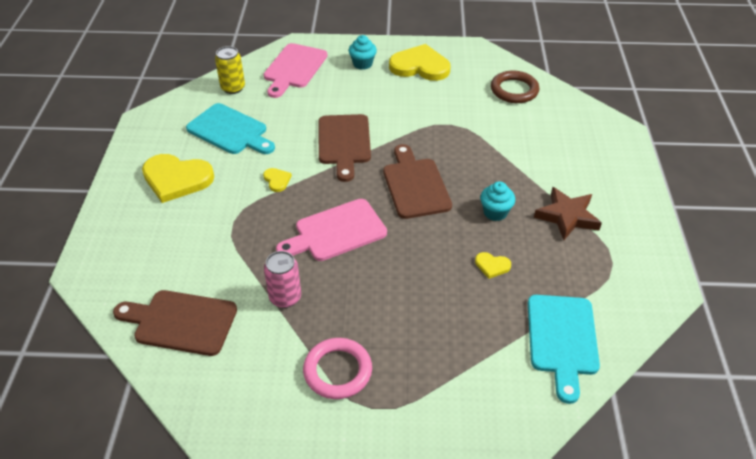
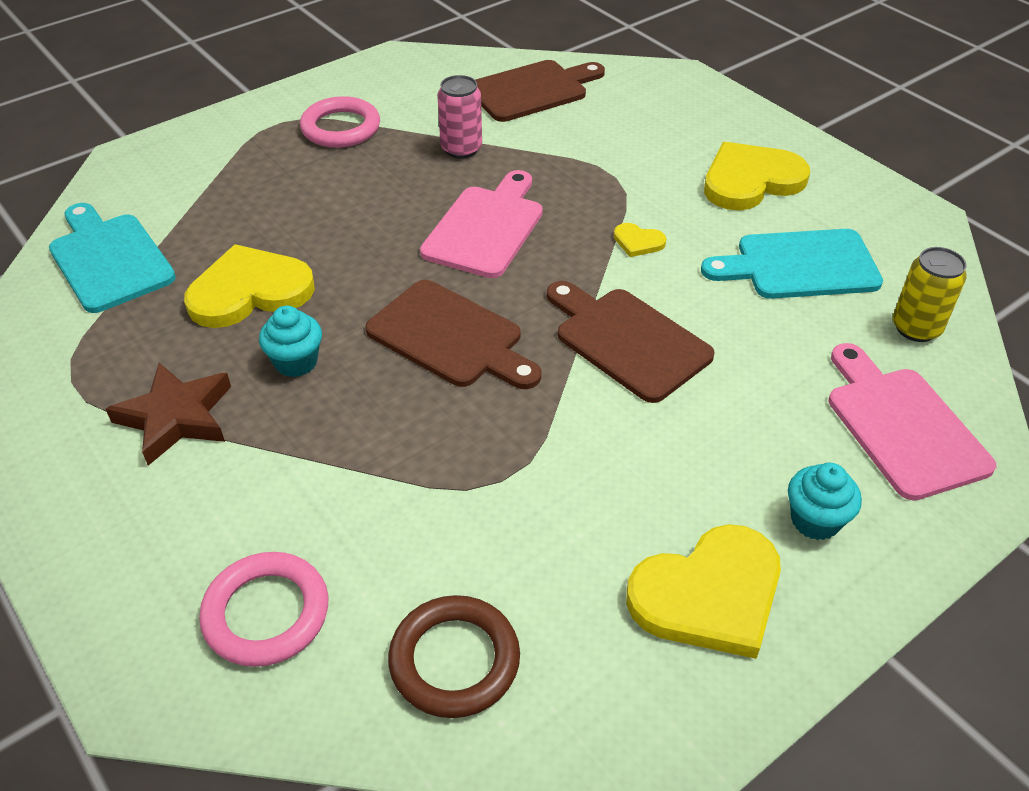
camera: 140 degrees right, 0 degrees up
(492, 266) = (250, 291): yellow heart -> yellow heart, size x2.24
(568, 130) = (266, 613): none -> pink ring

